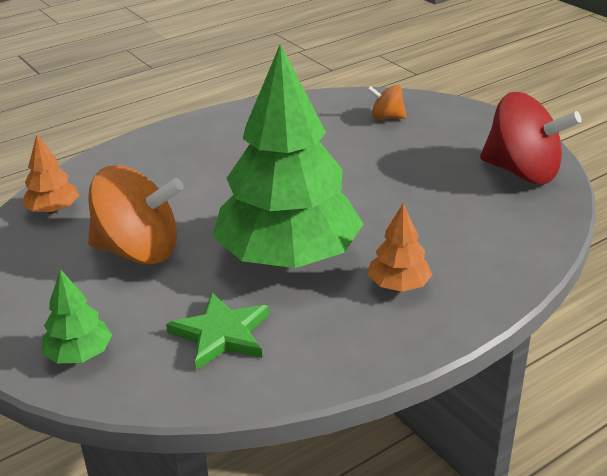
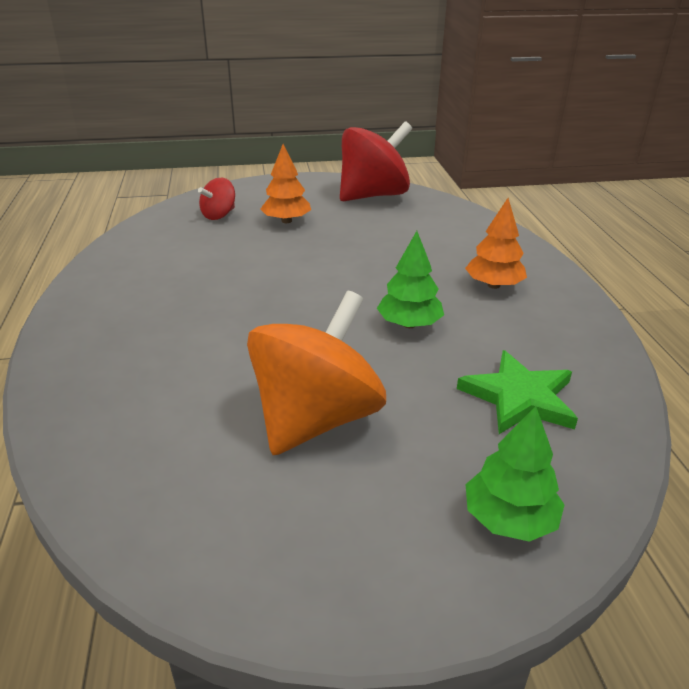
camera: 65 degrees left, 0 degrees up
(53, 210) = (137, 477): orange tree -> orange tree (286, 221)
(288, 256) = (409, 324): green tree -> green tree, size x0.42
(386, 117) = (219, 215): orange spinning top -> red spinning top

